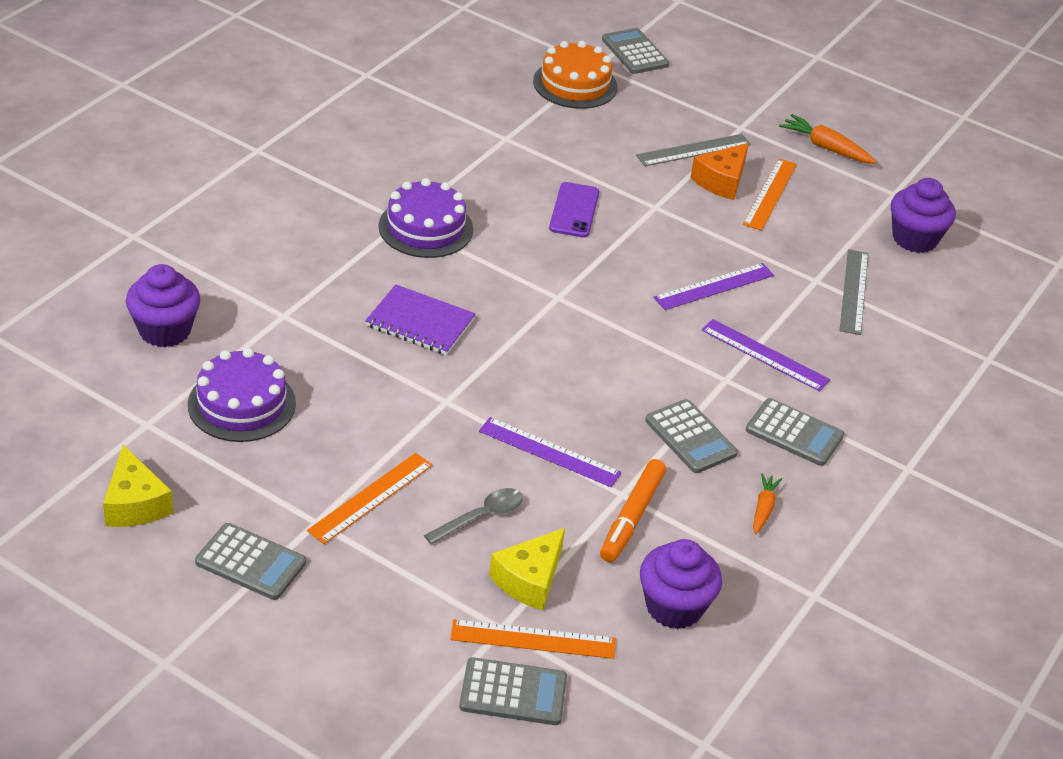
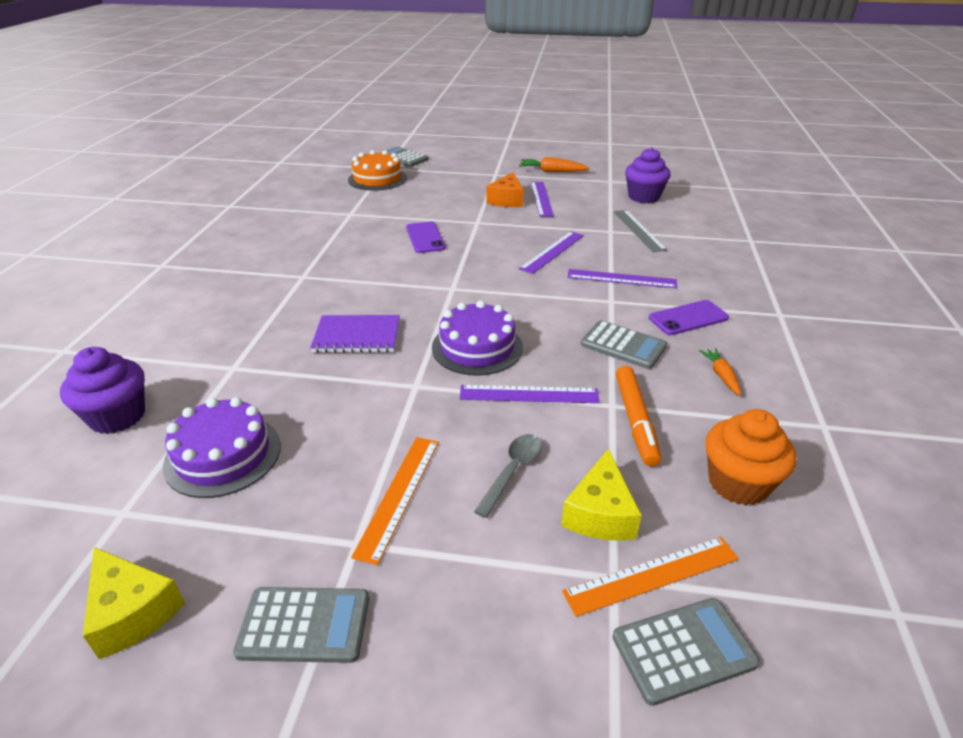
camera: 20 degrees left, 5 degrees down
(426, 228) = (324, 275): purple cake -> purple cake (477, 347)
(674, 607) = (738, 483): purple cupcake -> orange cupcake
(693, 150) = (476, 190): grey ruler -> none
(770, 194) = (541, 198): orange ruler -> purple ruler
(794, 433) = (688, 318): grey calculator -> purple phone

